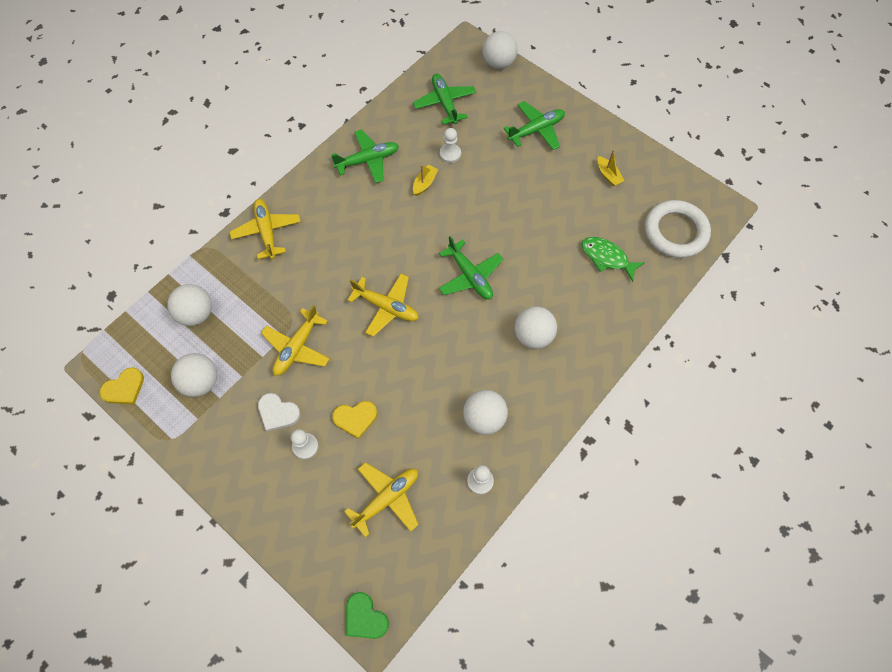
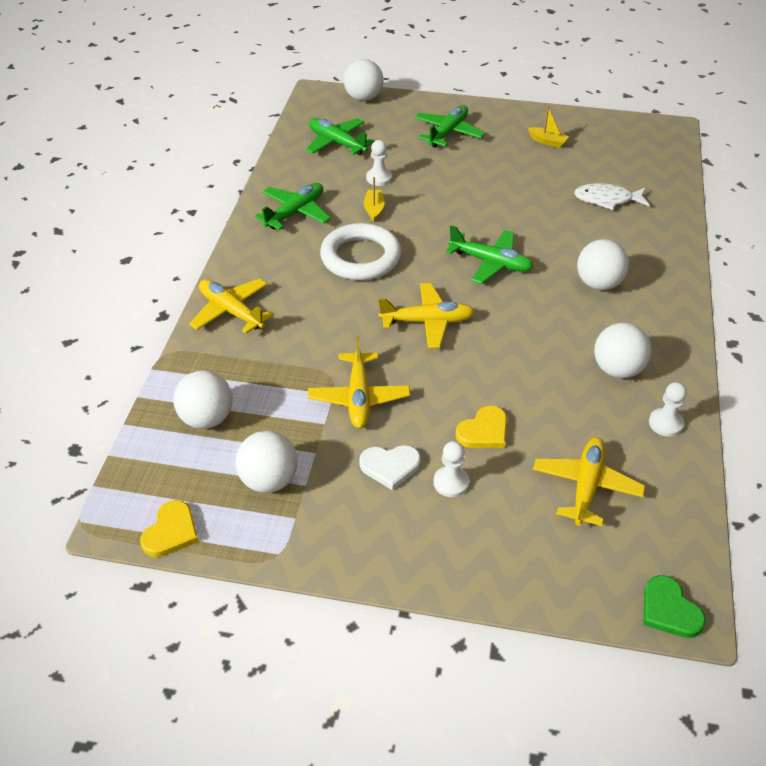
camera: 30 degrees left, 20 degrees down
(365, 617) = (669, 610): green heart -> green heart turned 45 degrees clockwise
(606, 258) = (607, 199): green fish -> white fish
(675, 232) = (648, 159): white ring -> white ring (360, 257)

